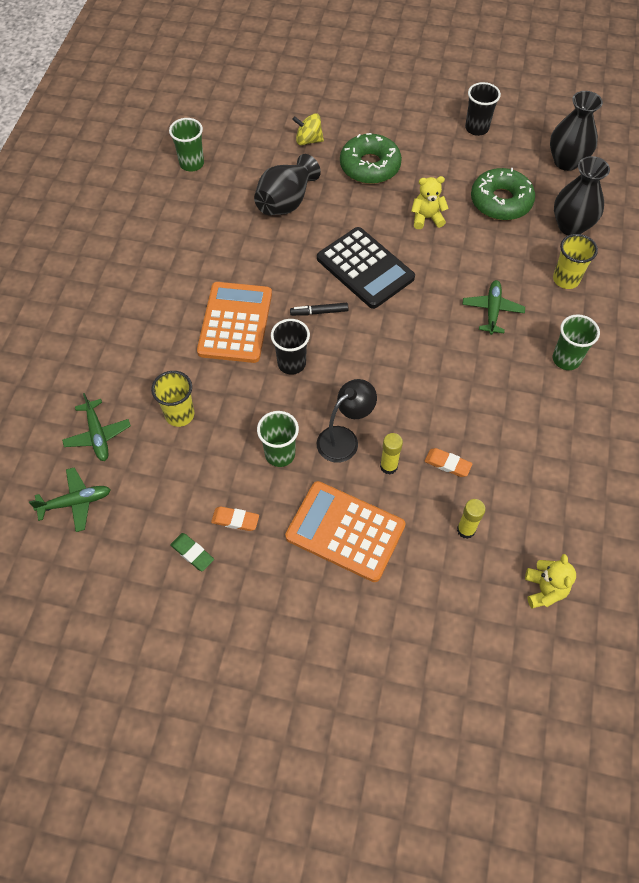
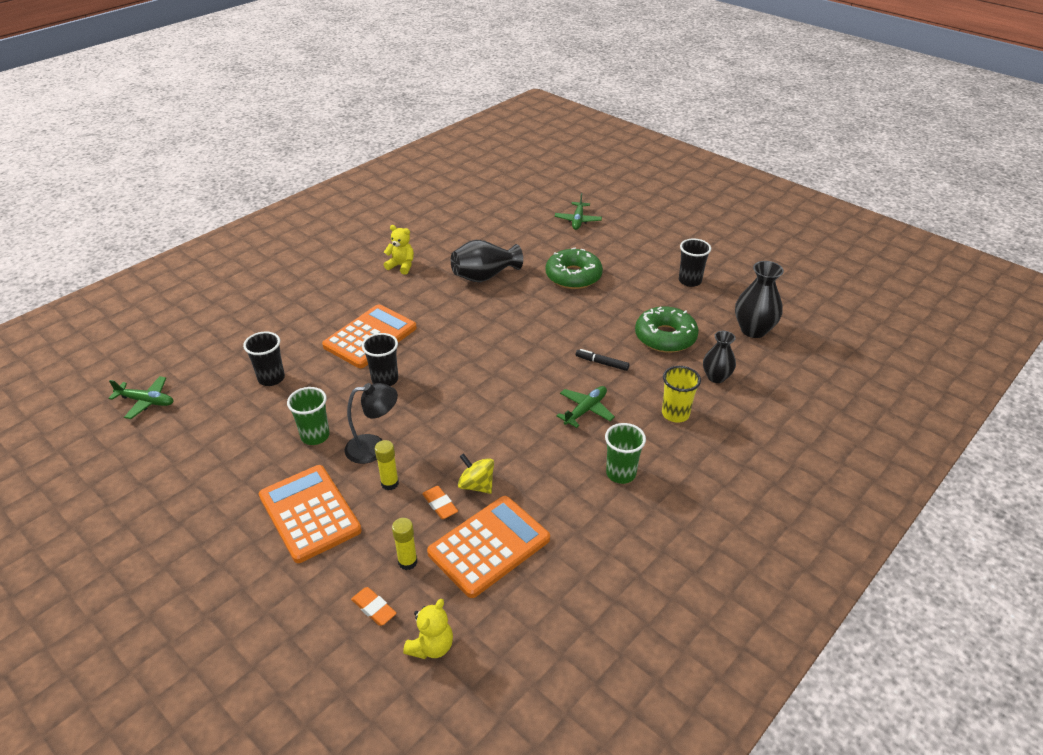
camera: 30 degrees right, 20 degrees down
(98, 435) = (204, 367): green plane -> green plane (578, 220)
(179, 415) = (271, 378): yellow cup -> black cup
(192, 164) = (438, 230): green cup -> none
(192, 553) = (186, 472): green eraser -> none
(235, 520) = (238, 465): orange eraser -> orange eraser (374, 608)
(308, 140) = (540, 244): yellow spinning top -> yellow spinning top (476, 485)
(319, 312) = (439, 355): black marker -> black marker (602, 363)
(365, 268) = (505, 340): black calculator -> none
(427, 218) = (588, 325): yellow teddy bear -> yellow teddy bear (401, 266)
(517, 480) = (489, 546): none -> orange calculator
(571, 226) = (716, 377): black vase -> black vase, size x0.66

